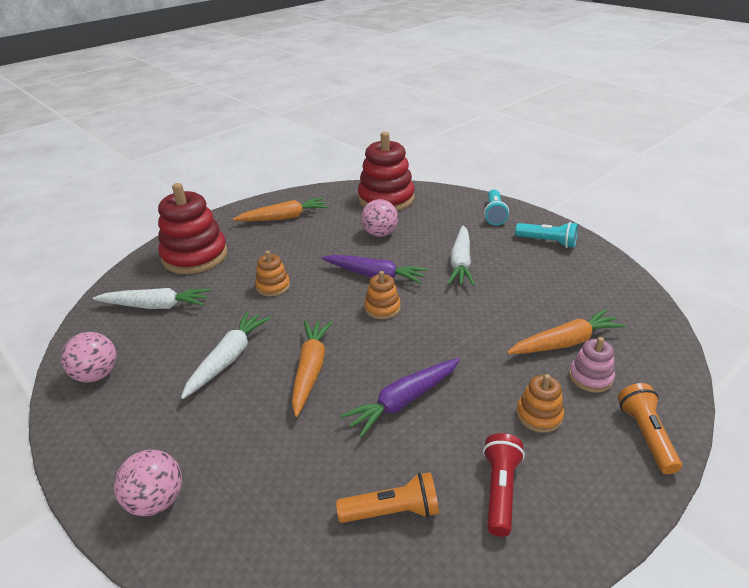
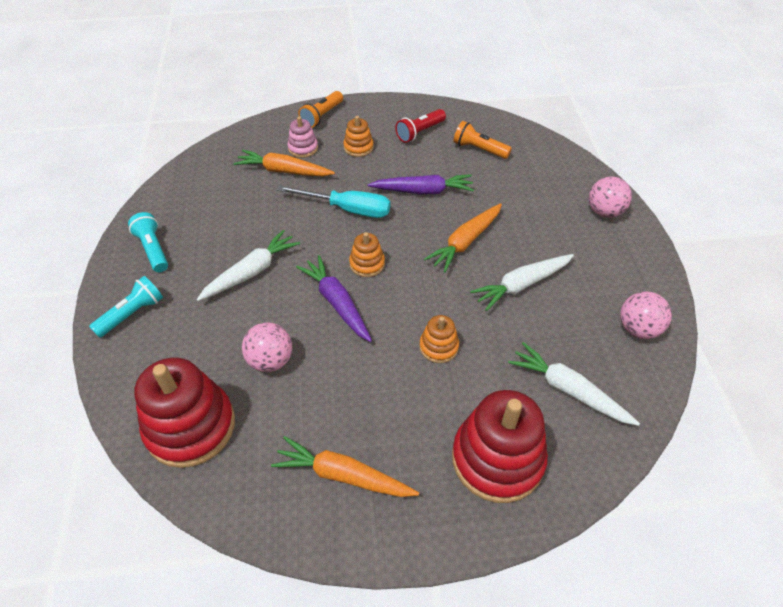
camera: 145 degrees left, 15 degrees up
(454, 340) = (348, 209): none -> turquoise screwdriver

